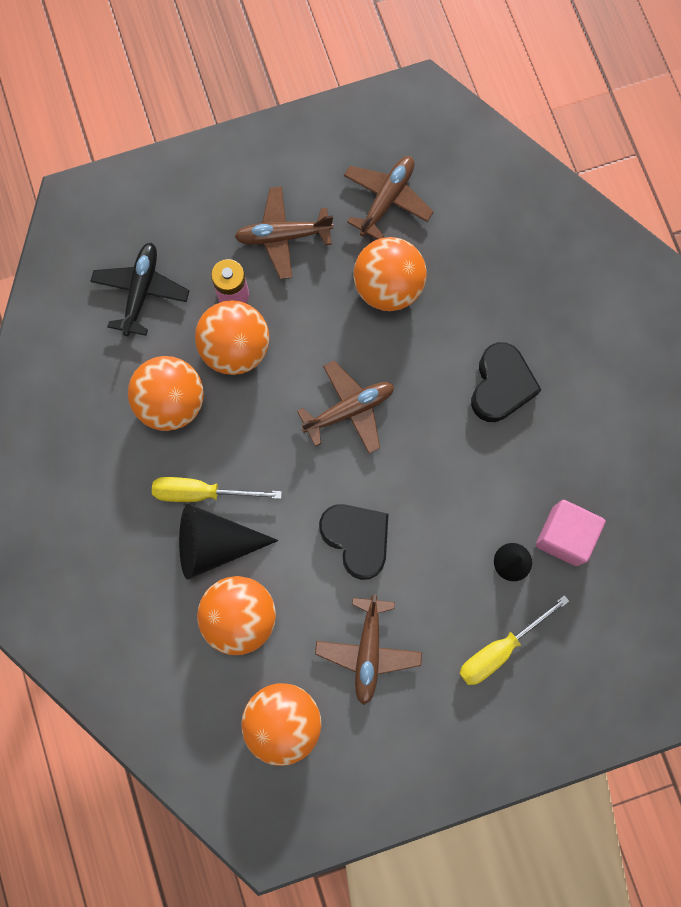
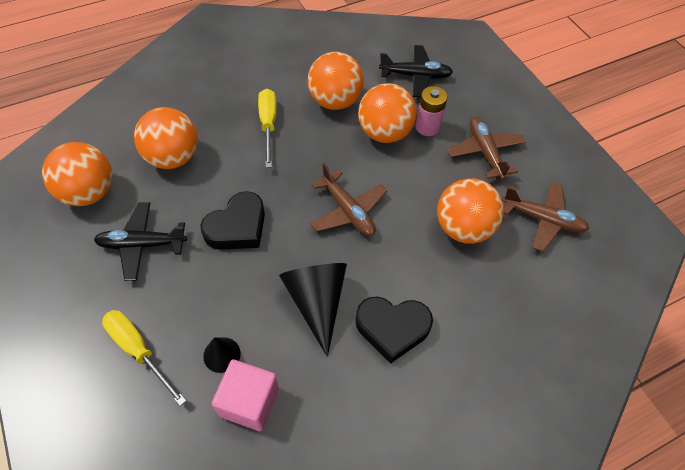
camera: 80 degrees right, 20 degrees down
(215, 544) = (229, 137): black cone -> black cone (317, 302)
(368, 651) = (142, 245): brown plane -> black plane

